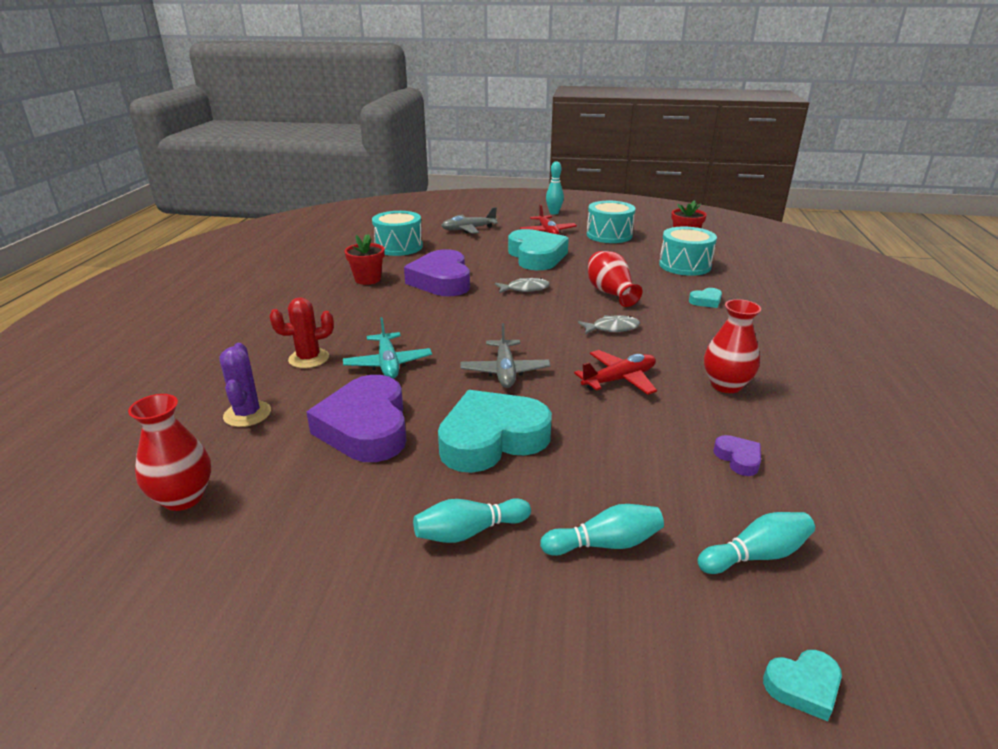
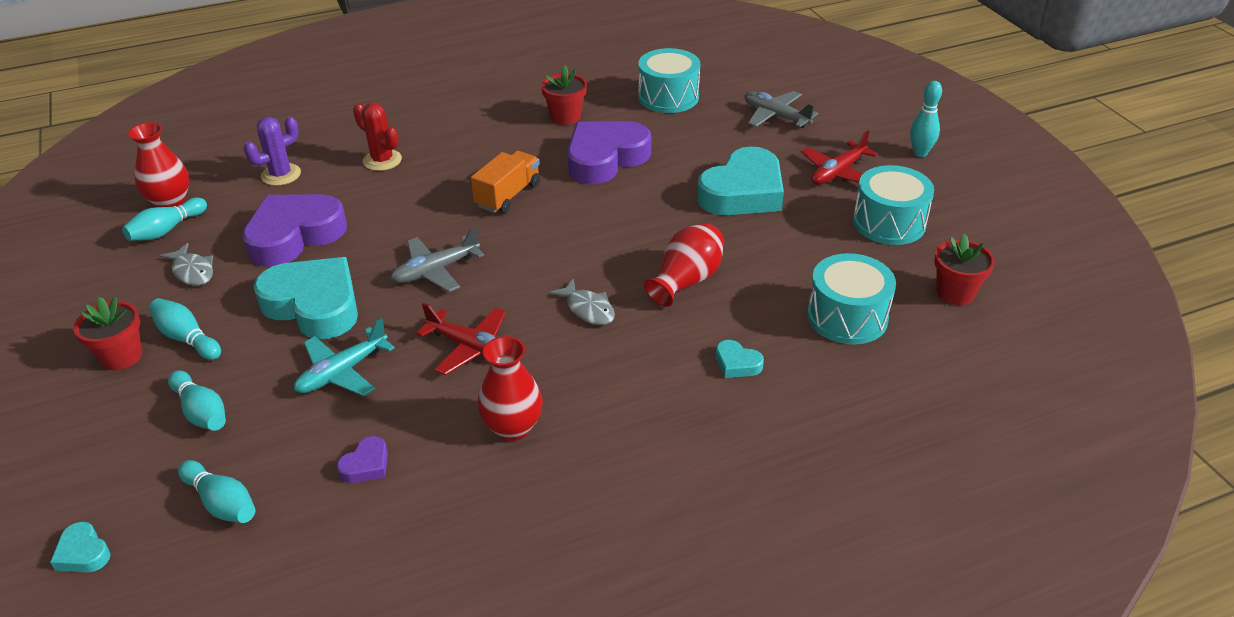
camera: 60 degrees right, 10 degrees up
(239, 511) = (167, 230): none -> turquoise bowling pin
(388, 364) = (402, 202): turquoise plane -> turquoise plane (342, 372)
(440, 321) = (508, 195): none -> orange truck
(456, 592) = (121, 356): none -> red flower pot
(525, 289) = (637, 217): grey fish -> grey fish (192, 271)

